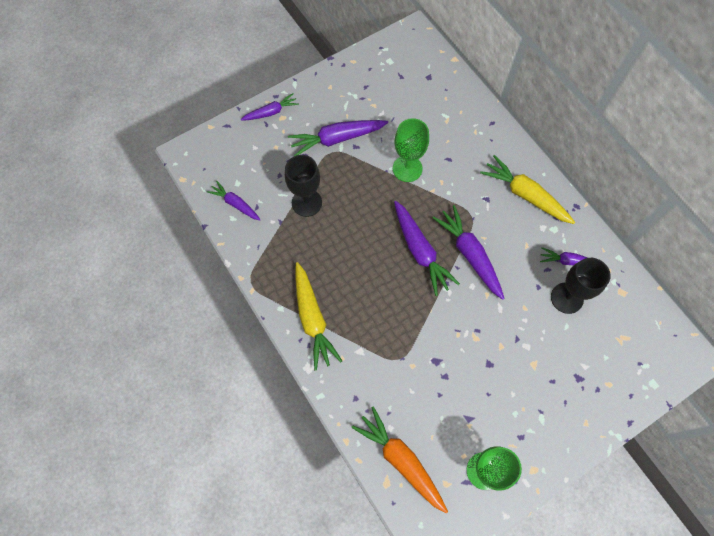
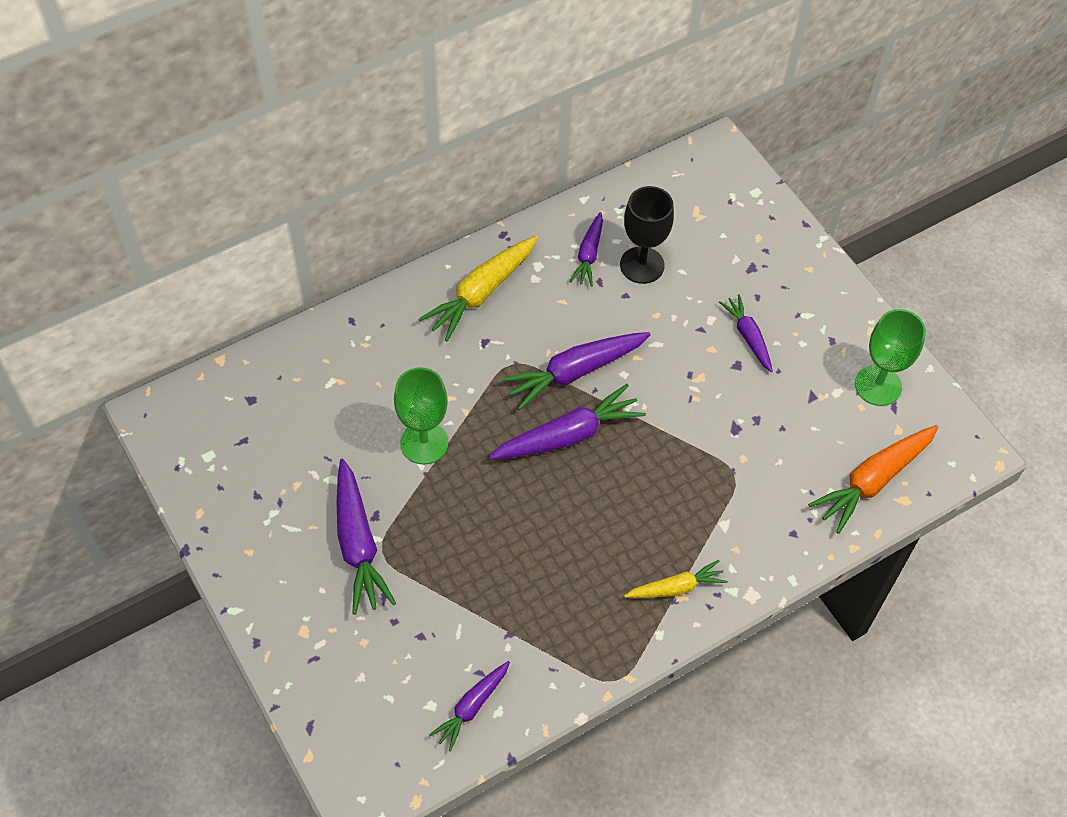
camera: 90 degrees left, 10 degrees down
(271, 112) = (290, 650): purple carrot -> purple carrot (748, 337)
(306, 202) = (476, 593): black goblet -> none
(312, 319) = (676, 588): yellow carrot -> yellow carrot, size x0.60

